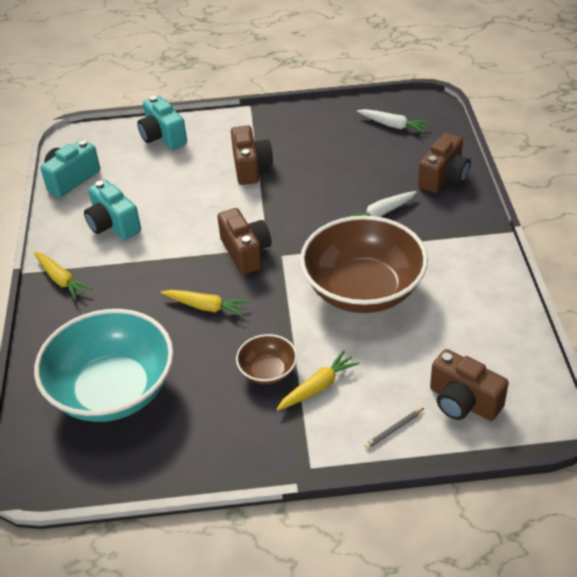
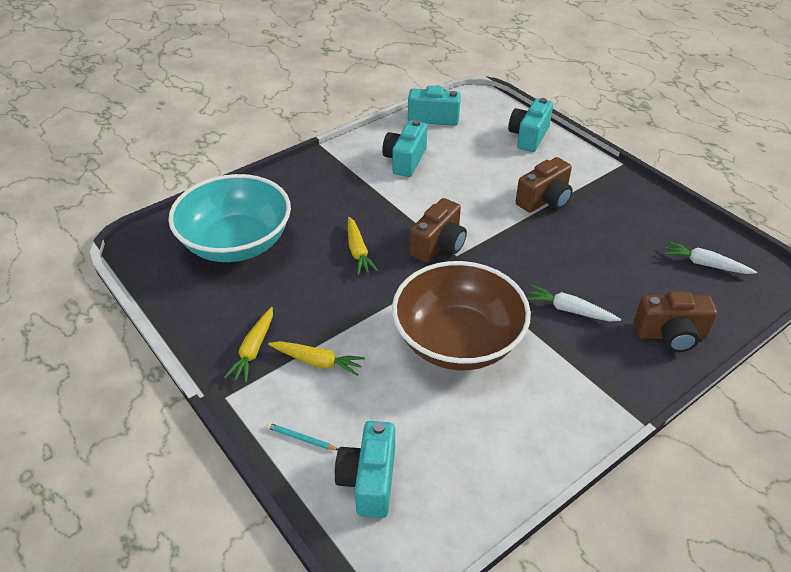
camera: 55 degrees right, 0 degrees up
(61, 280) = (327, 164): yellow carrot -> yellow carrot (253, 350)
(268, 371) = (314, 321): brown bowl -> none
(393, 125) = (705, 264): white carrot -> white carrot turned 120 degrees clockwise
(393, 429) = (301, 438): grey pencil -> turquoise pencil
(463, 402) = (369, 480): brown camera -> turquoise camera

